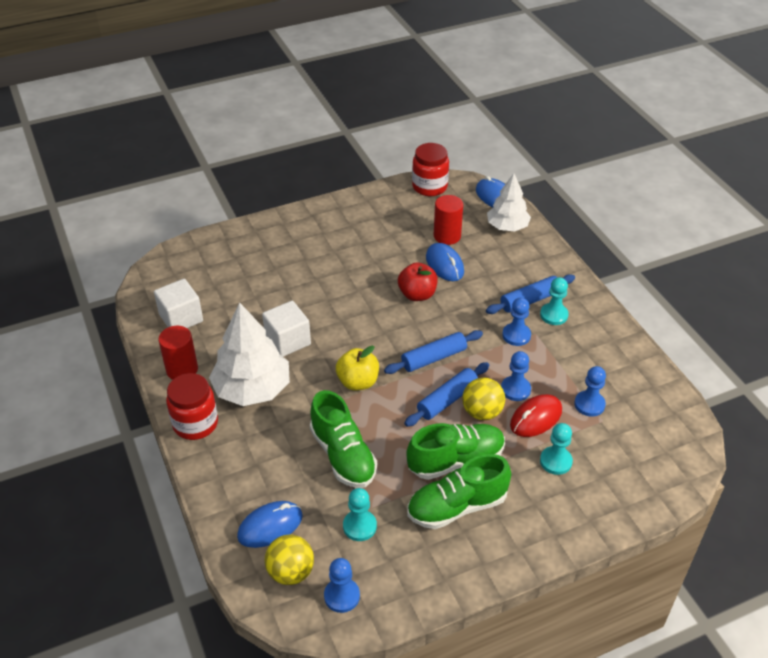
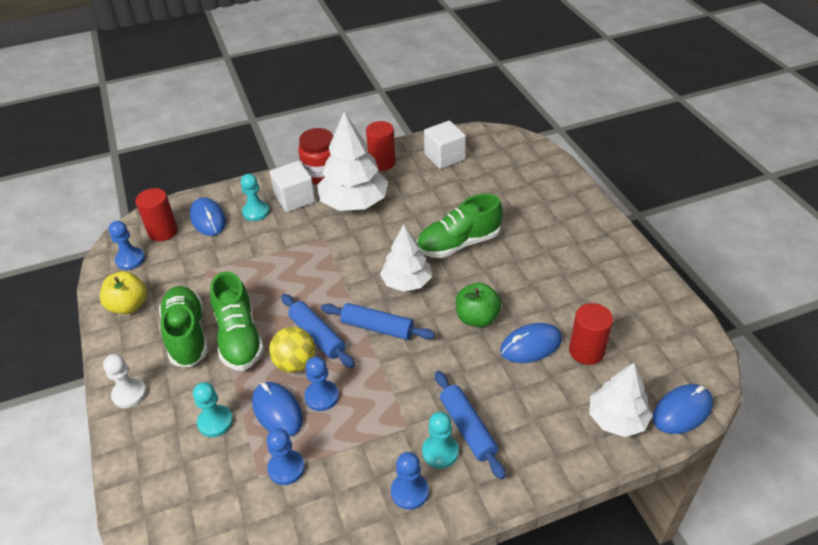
camera: 95 degrees right, 0 degrees up
(288, 341) = (411, 221): white cube -> white cube (294, 199)
(291, 572) = (163, 231): yellow ball -> red cylinder
(343, 455) = (266, 259): green shoe -> green shoe (458, 243)
(358, 382) = (352, 269): yellow apple -> yellow apple (129, 306)
(359, 526) = (190, 270): turquoise pawn -> turquoise pawn (256, 212)
(375, 341) = (406, 282): none -> white tree
(417, 294) = (477, 318): red apple -> green apple
(429, 187) = (687, 339): red jar -> none
(434, 358) = (377, 328): blue rolling pin -> blue rolling pin turned 45 degrees counterclockwise
(516, 335) = (406, 406): blue pawn -> blue pawn (409, 492)
(536, 418) = (277, 411): red mouse -> blue mouse
(537, 540) = (129, 394): none -> white pawn

